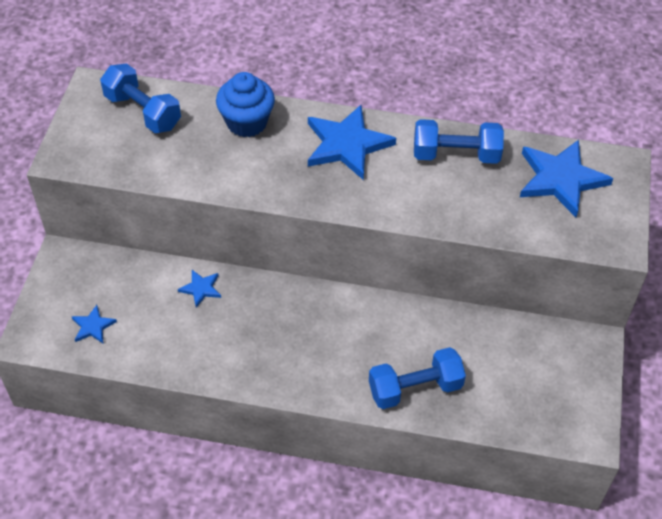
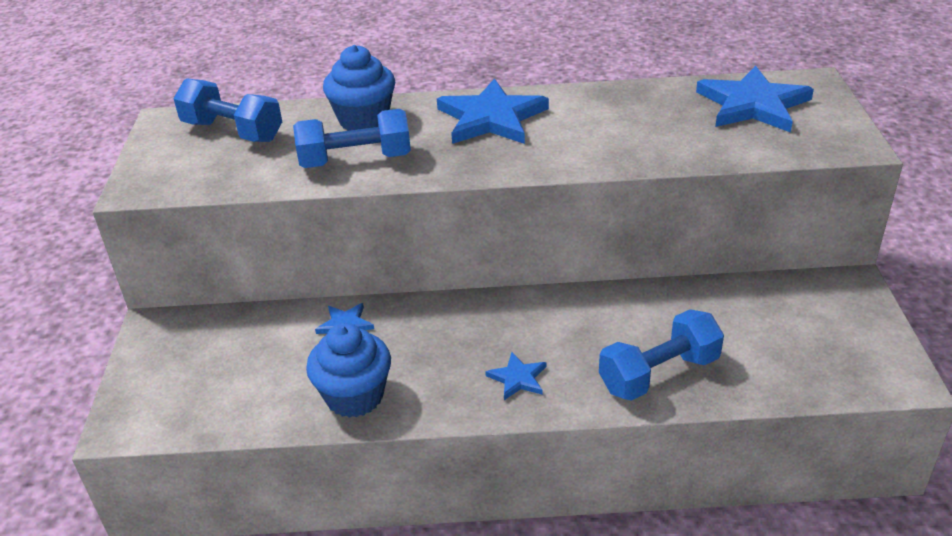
camera: 10 degrees left, 15 degrees down
(93, 326) = (210, 393): blue star -> blue star (517, 378)
(193, 354) = (354, 396): none -> blue cupcake
(456, 155) = (622, 105): blue dumbbell -> blue dumbbell (355, 160)

